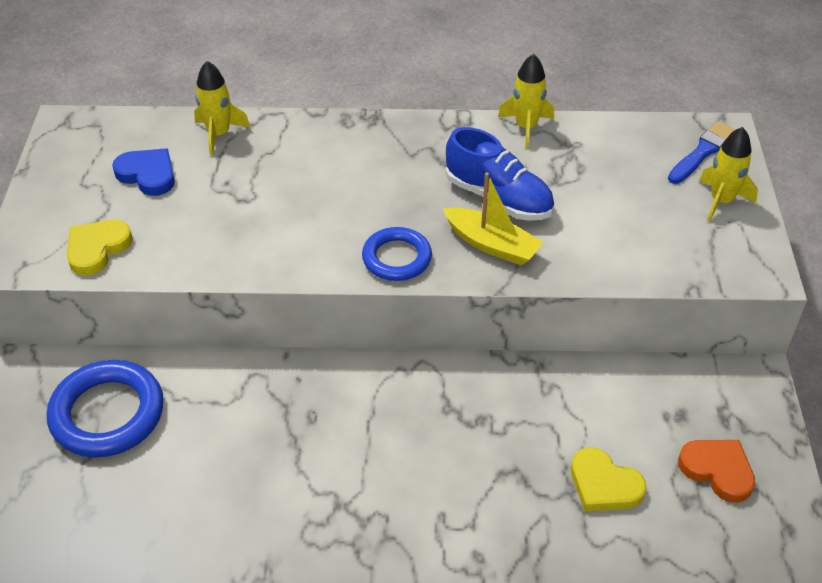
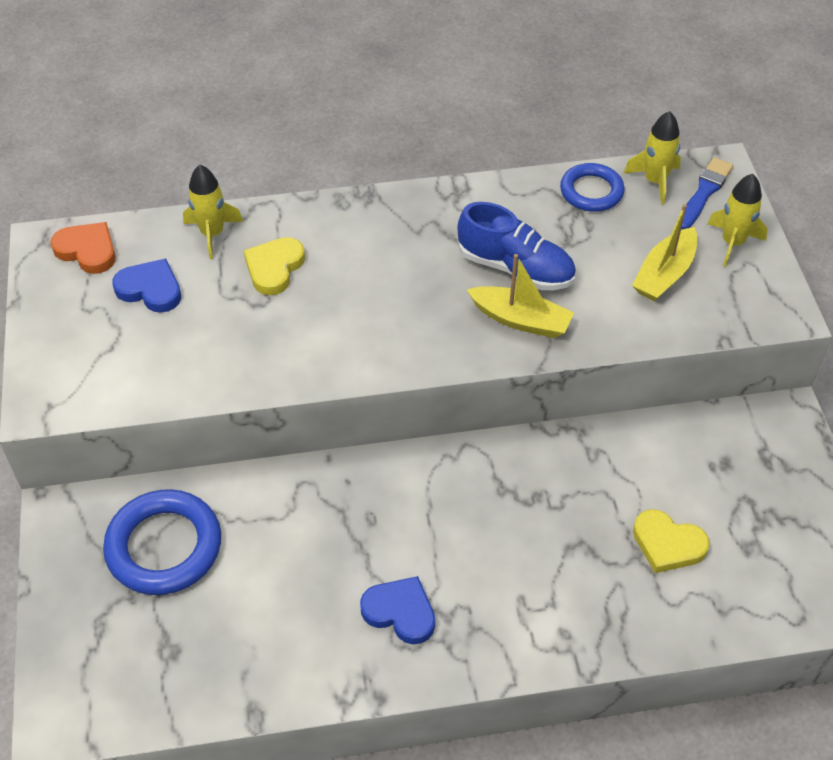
camera: 10 degrees left, 5 degrees up
(97, 249) = (121, 379): yellow heart -> yellow heart (274, 268)
(317, 509) = (400, 612): none -> blue heart
(397, 258) = (430, 347): blue ring -> blue ring (591, 191)
(526, 127) = (525, 186): yellow rocket -> yellow rocket (655, 181)
(645, 221) = (664, 274): none -> yellow boat
(717, 470) = (770, 513): orange heart -> orange heart (87, 250)

